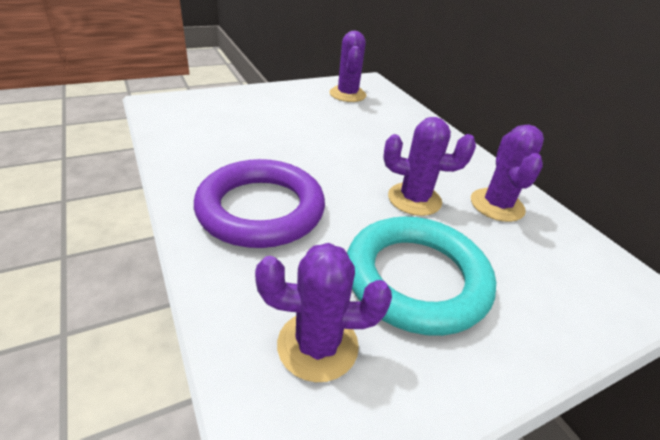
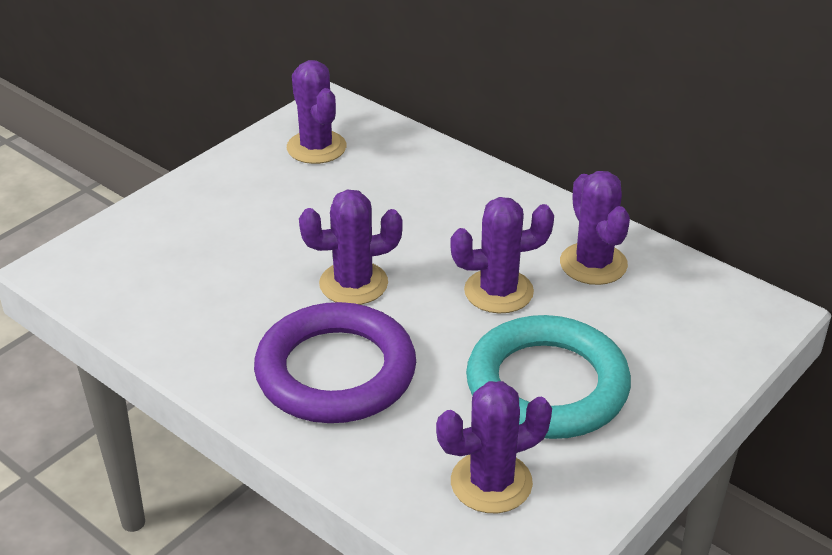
camera: 20 degrees left, 0 degrees up
(316, 163) = (353, 284): none -> purple cactus

